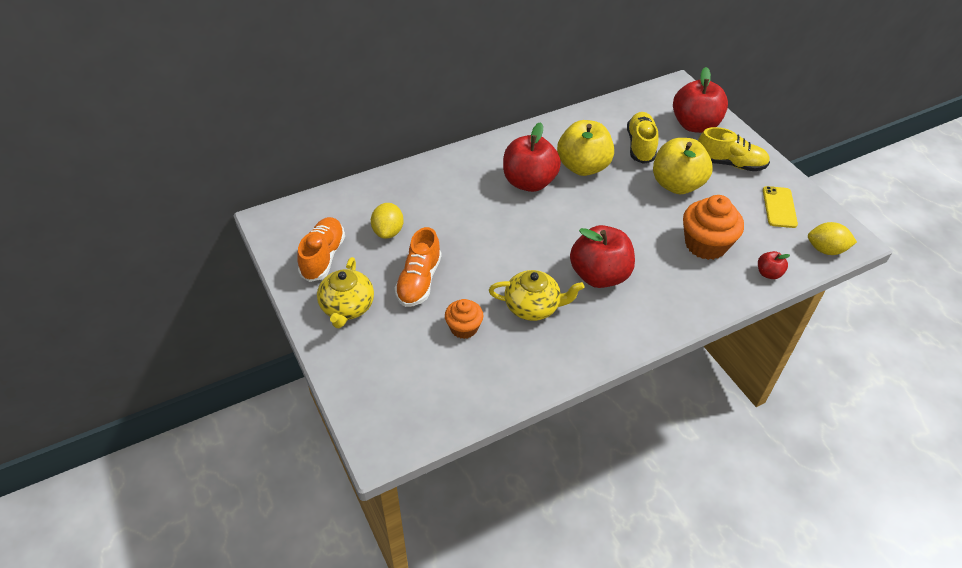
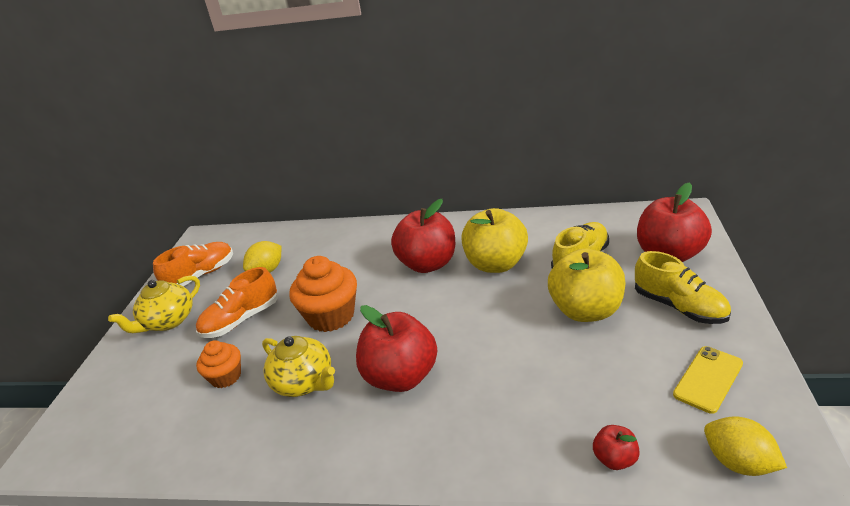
camera: 40 degrees right, 15 degrees down
(705, 244) = (559, 389): orange cupcake -> orange cupcake (331, 316)

